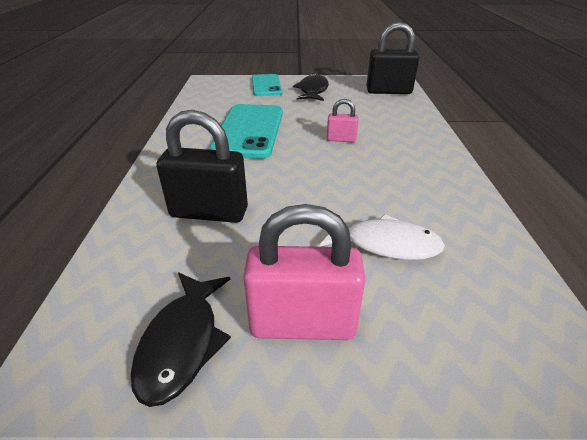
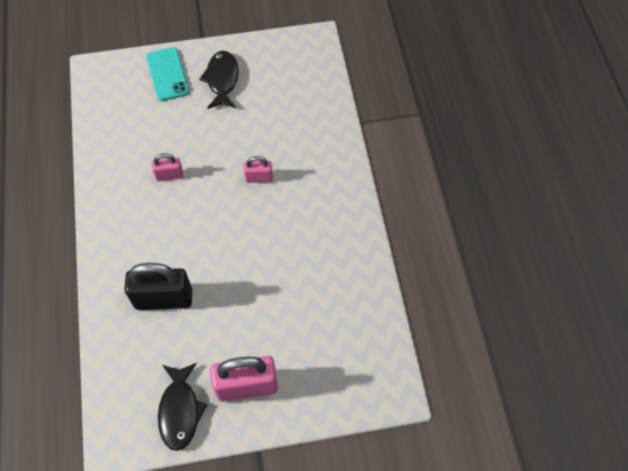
camera: 10 degrees left, 25 degrees up
(249, 131) = (169, 175): turquoise phone -> pink padlock
(385, 244) = (296, 311): white fish -> none
(388, 91) = (306, 70): black padlock -> none

